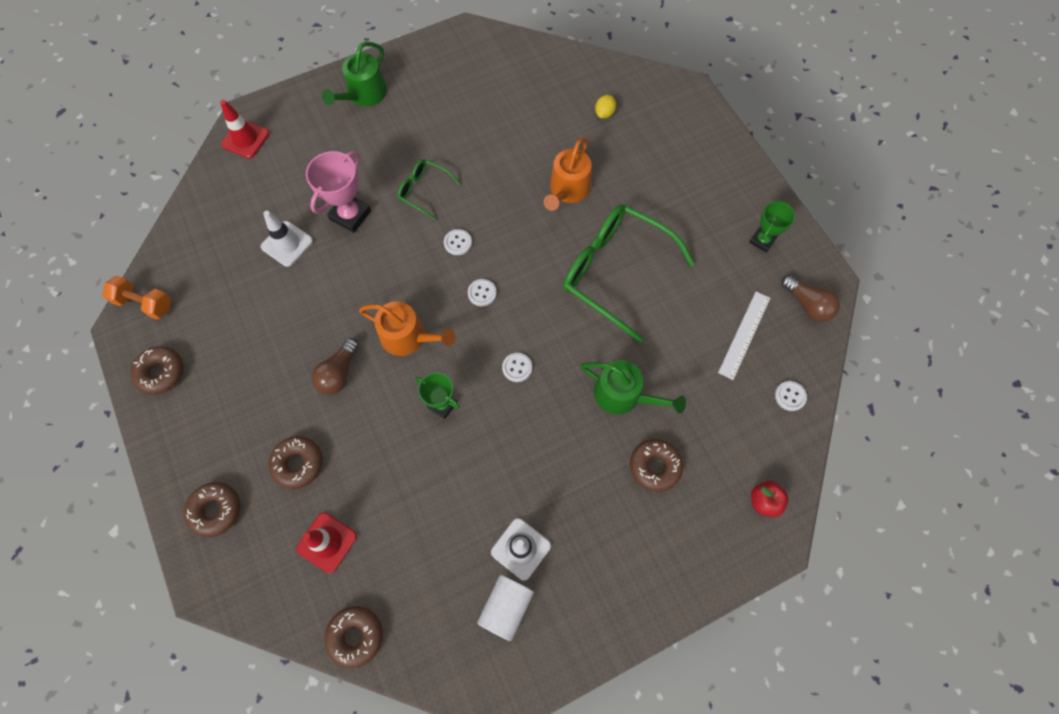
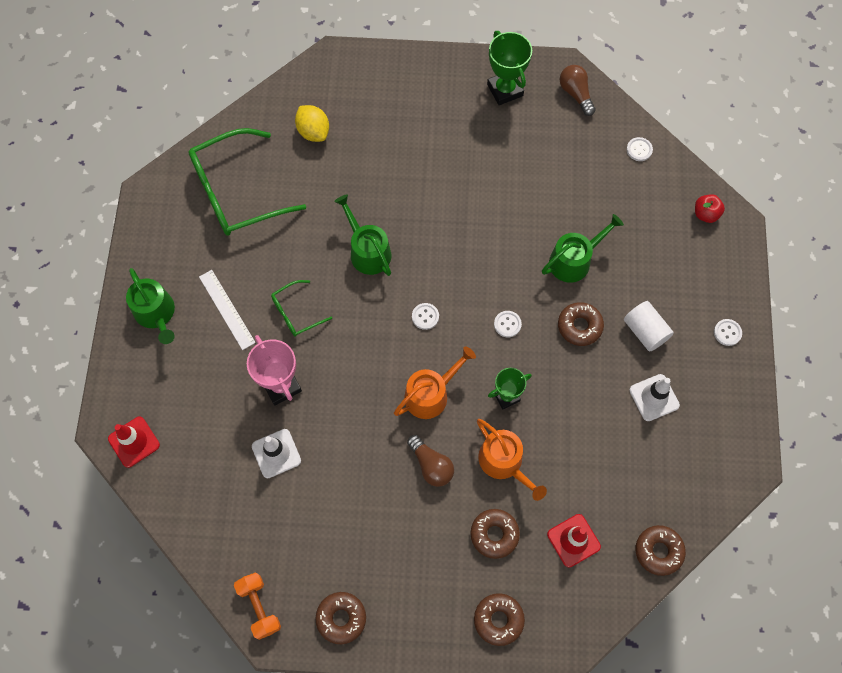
camera: 60 degrees left, 0 degrees up
(144, 303) = (259, 607): orange dumbbell -> orange dumbbell turned 75 degrees counterclockwise
(458, 243) = (365, 311): white button -> white button (727, 333)
(506, 607) = (691, 430): white cylinder -> white cylinder (645, 331)
(517, 214) = (367, 251): none -> green watering can
(568, 190) = (370, 200): orange watering can -> orange watering can (504, 462)
(604, 113) = (313, 132): yellow lemon -> yellow lemon, size x1.61
(616, 272) = (468, 207): green glasses -> green glasses (237, 192)
(654, 466) = (641, 270): brown donut -> brown donut (579, 326)
(744, 334) = (574, 150): white ruler -> white ruler (226, 309)
(762, 240) = (505, 90): green trophy -> green trophy, size x1.53
(807, 305) = (576, 94): brown light bulb -> brown light bulb turned 105 degrees counterclockwise

